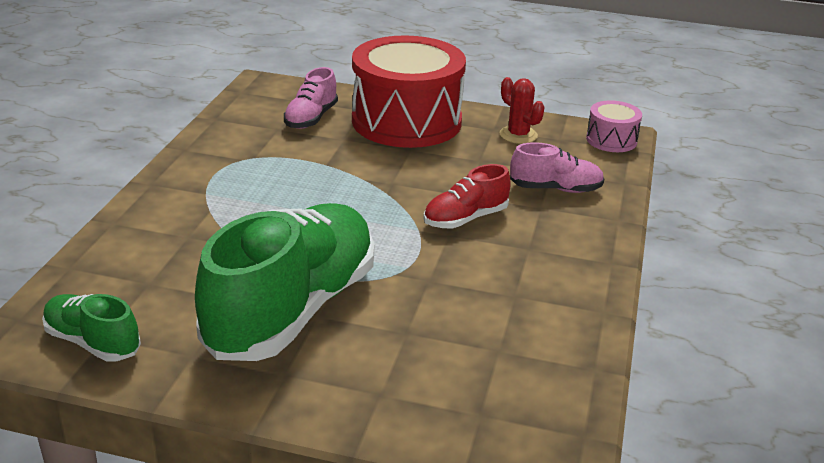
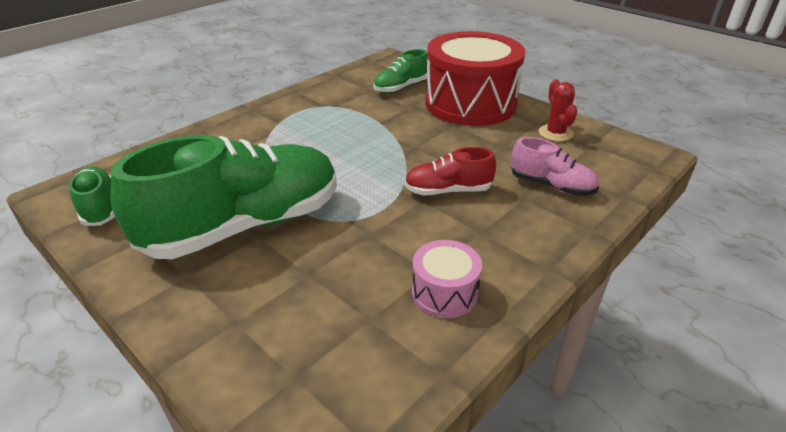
camera: 30 degrees right, 5 degrees up
(311, 118) = (401, 87): pink shoe -> green shoe
(611, 140) = (642, 156): pink drum -> pink drum (444, 292)

